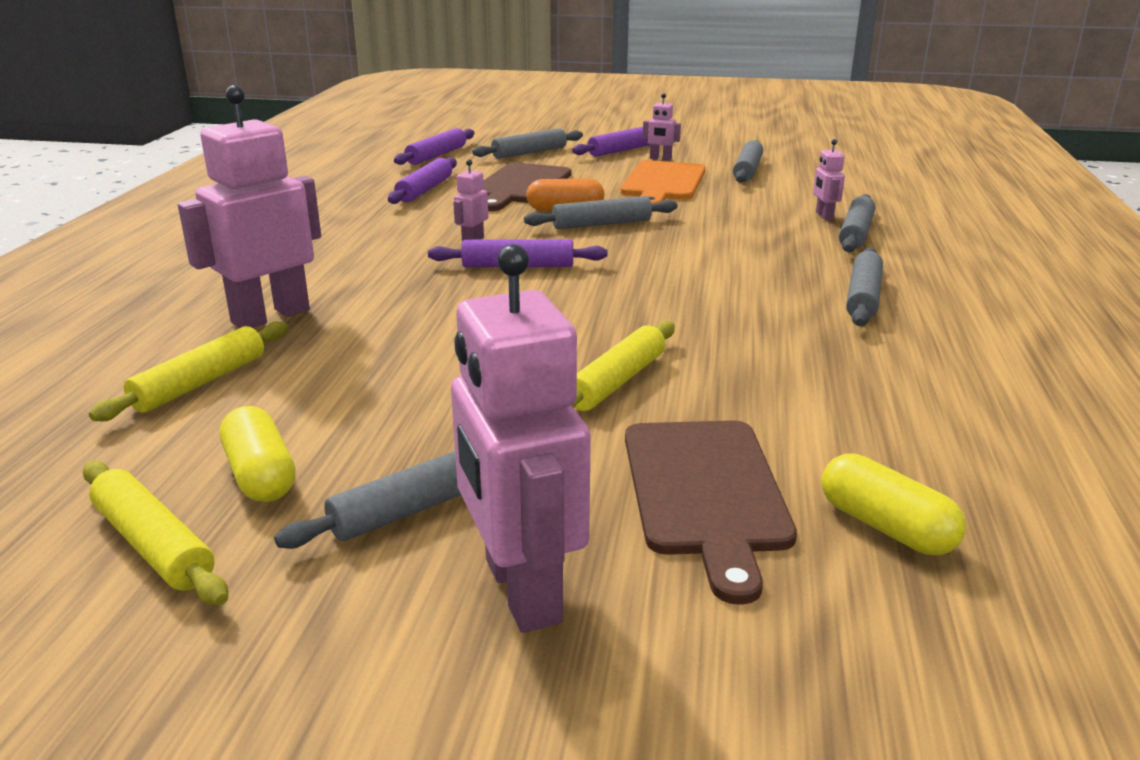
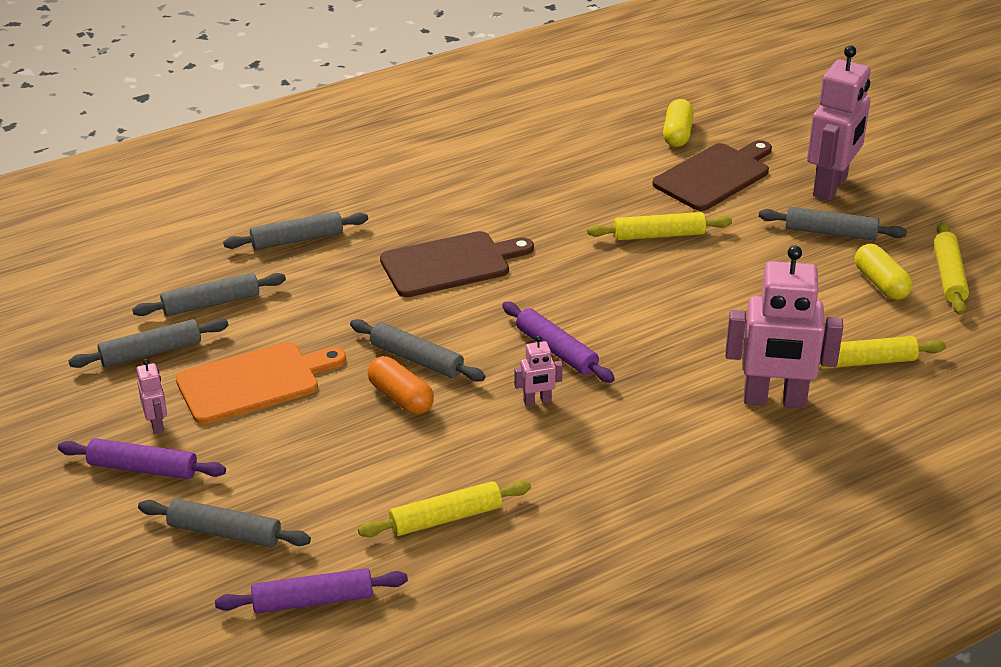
camera: 130 degrees left, 10 degrees up
(260, 475) = (881, 283): yellow capsule -> yellow capsule turned 45 degrees counterclockwise
(425, 190) = (445, 518): purple rolling pin -> yellow rolling pin
(520, 186) = (361, 463): brown cutting board -> brown cutting board (450, 264)
(824, 216) = (266, 265): pink robot -> none
(863, 297) = (433, 202): grey rolling pin -> grey rolling pin (211, 303)

